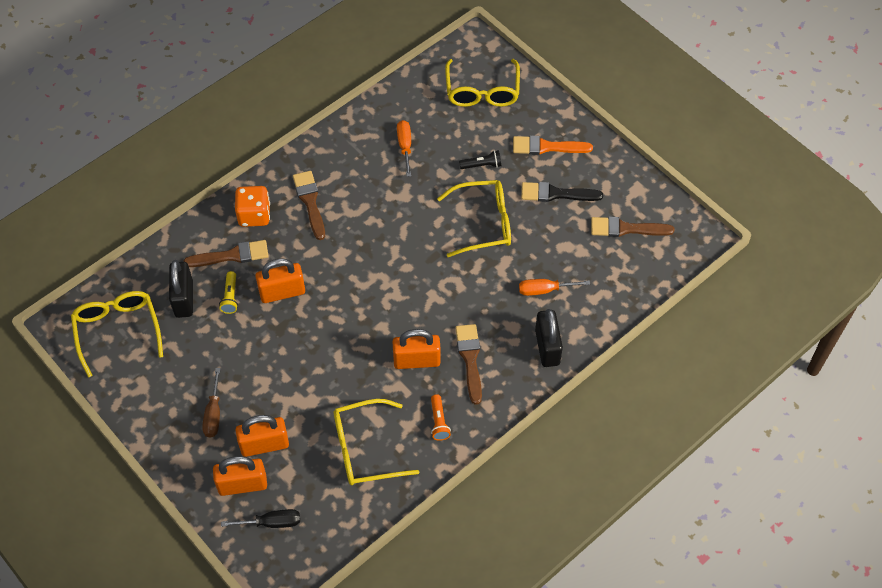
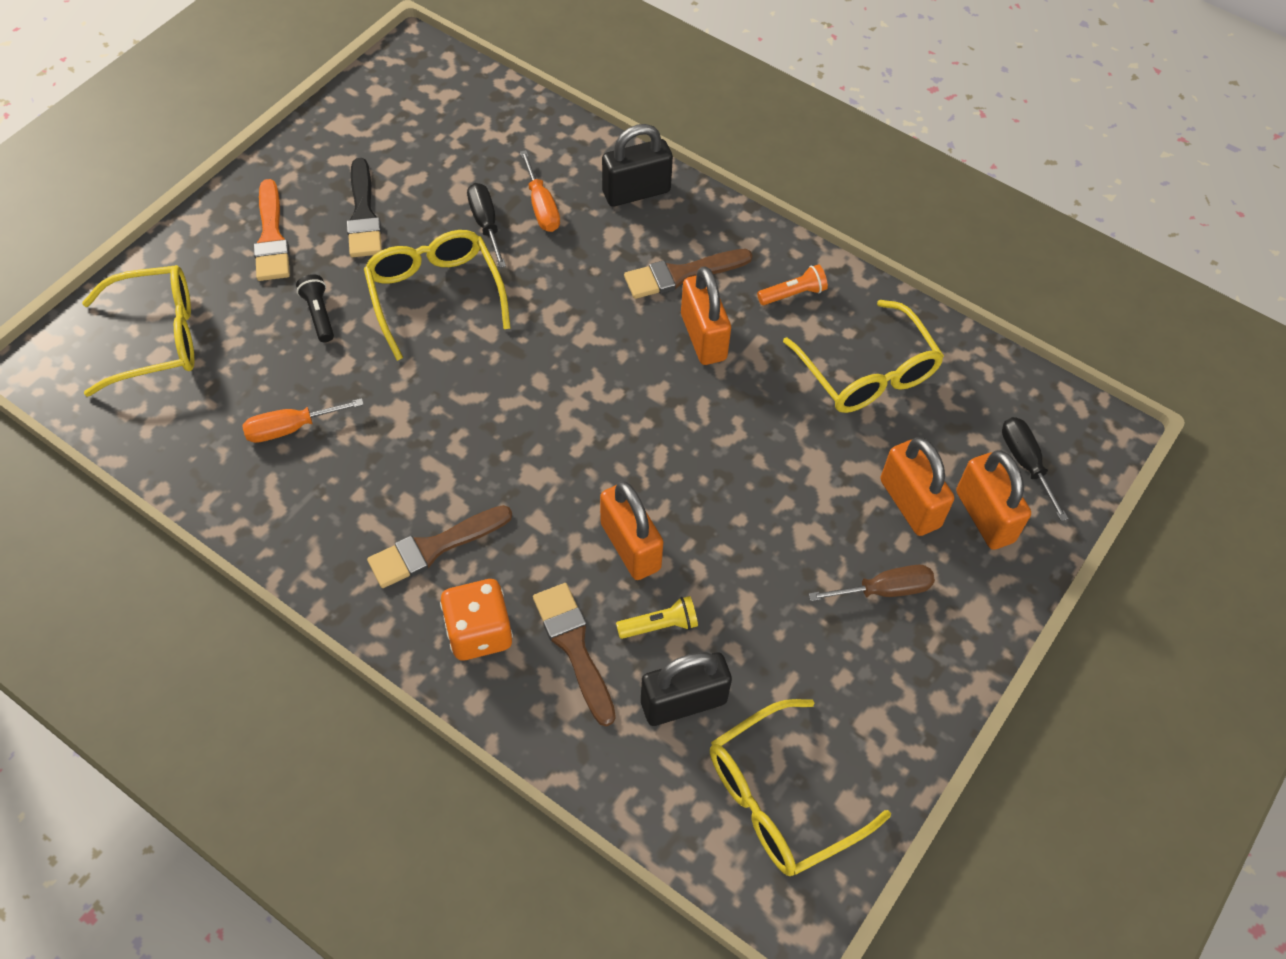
camera: 105 degrees left, 0 degrees up
(536, 257) = (486, 224): none -> black screwdriver
(626, 229) = (414, 130): brown brush -> none

